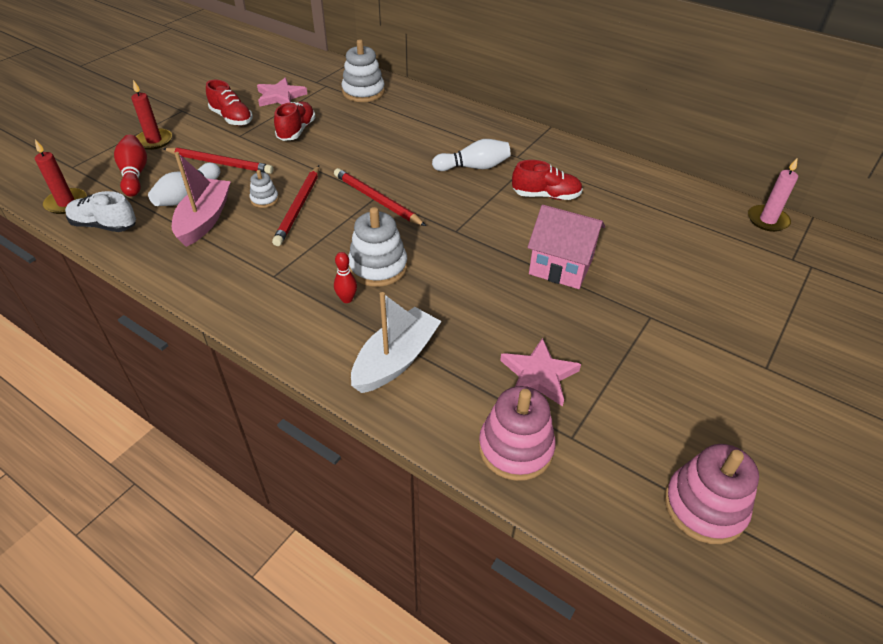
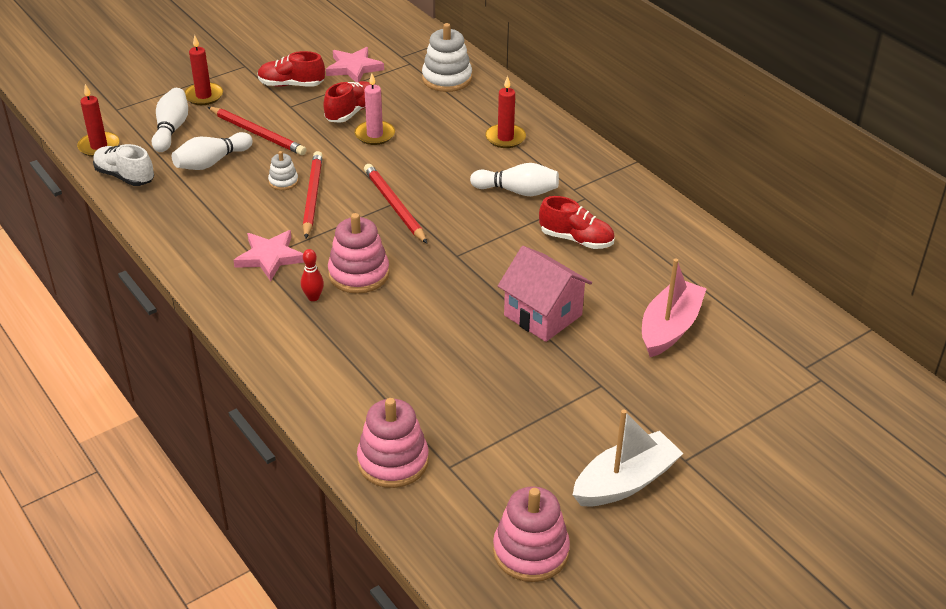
camera: 20 degrees right, 5 degrees down
(135, 174) = (171, 129): red bowling pin -> white bowling pin
(204, 220) = (217, 190): pink boat -> pink boat (669, 328)
(232, 118) = (291, 85): red shoe -> red shoe turned 120 degrees clockwise
(298, 207) = (312, 196): red pencil -> red pencil turned 150 degrees clockwise
(378, 267) = (359, 274): white stacking toy -> pink stacking toy
(396, 360) = (329, 362): white boat -> white boat (625, 482)
(438, 128) = (505, 138): none -> red candle
(538, 375) = (452, 409): pink star -> pink star (270, 257)
(767, 220) = (811, 321): pink candle -> pink candle (375, 135)

